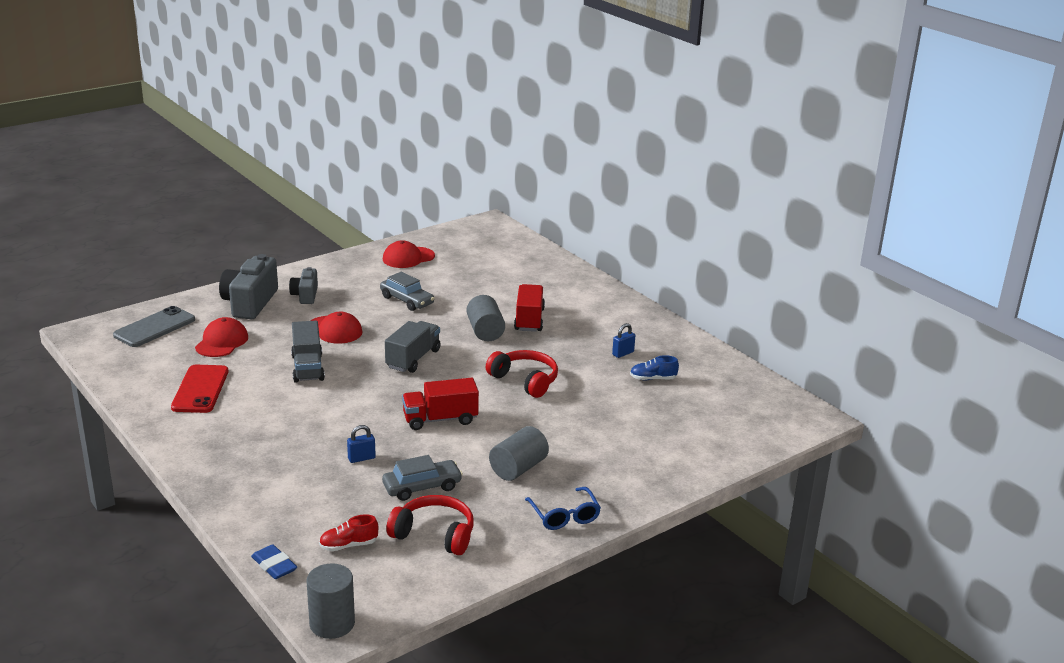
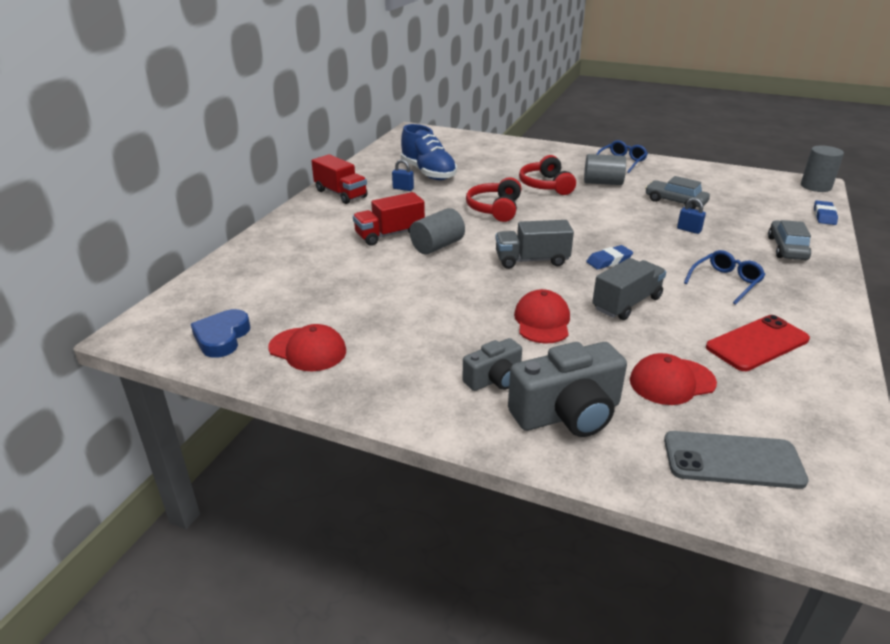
camera: 120 degrees left, 5 degrees up
(270, 423) = (726, 282): none -> blue glasses
(348, 545) = (763, 203): red shoe -> none
(368, 390) = (609, 261): none -> blue eraser
(407, 300) = (424, 306): grey car -> grey car (787, 248)
(434, 534) = (704, 185): red headphones -> red headphones (546, 185)
(440, 419) = (596, 220): red truck -> red truck (341, 194)
(453, 240) = (222, 337): none -> blue heart
(653, 379) = (428, 173): blue shoe -> blue shoe, size x2.04

